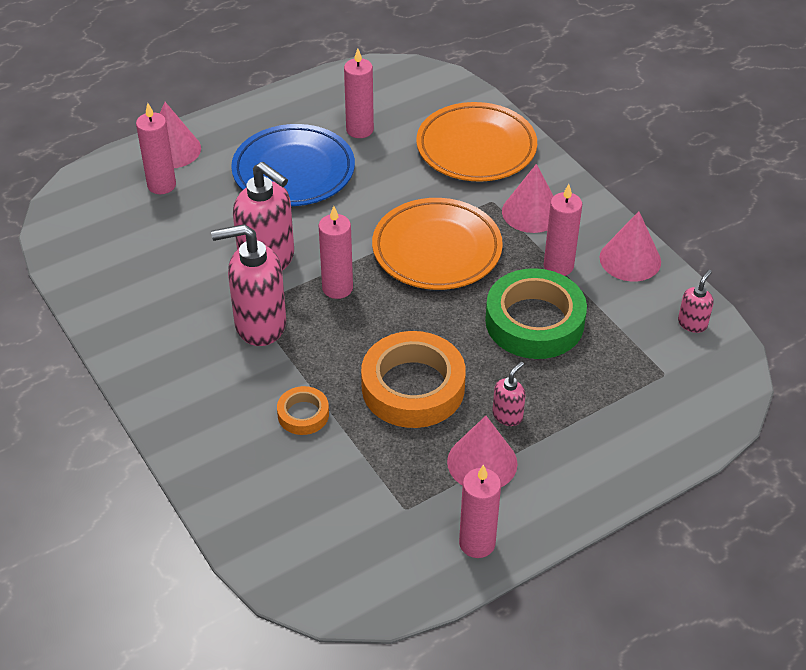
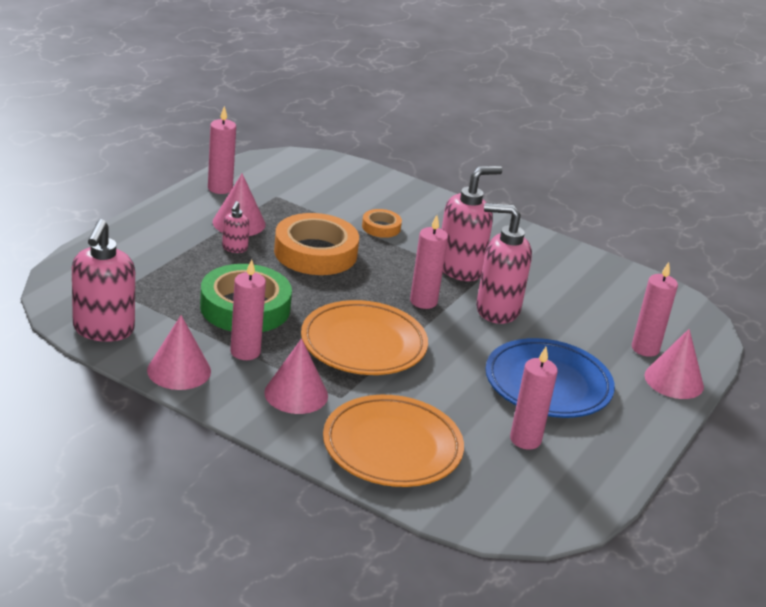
camera: 150 degrees right, 15 degrees down
(692, 323) = (103, 330): pink soap dispenser -> pink soap dispenser, size x2.10

